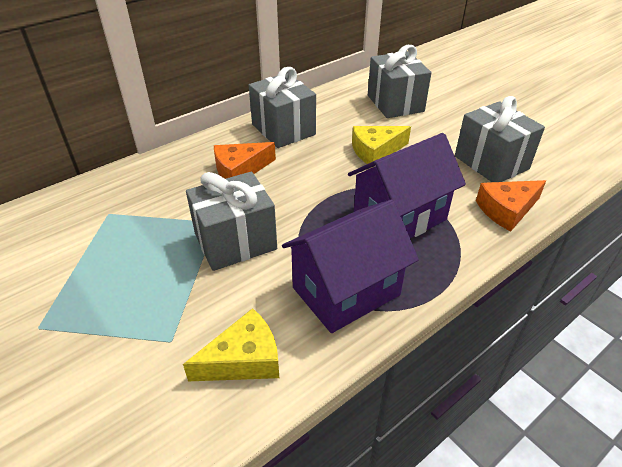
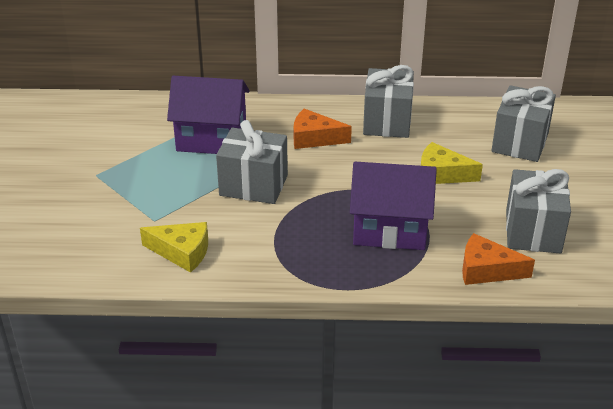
camera: 40 degrees right, 5 degrees down
(346, 291) = (287, 252): purple house -> purple house (211, 139)

